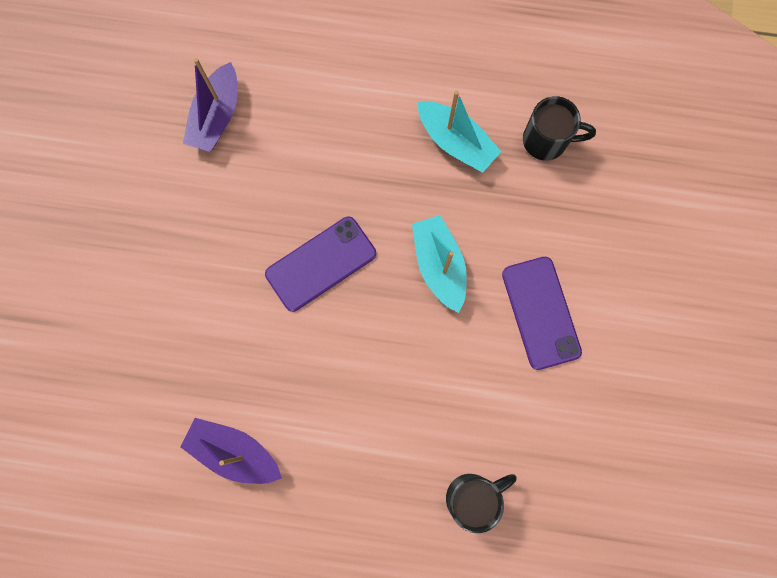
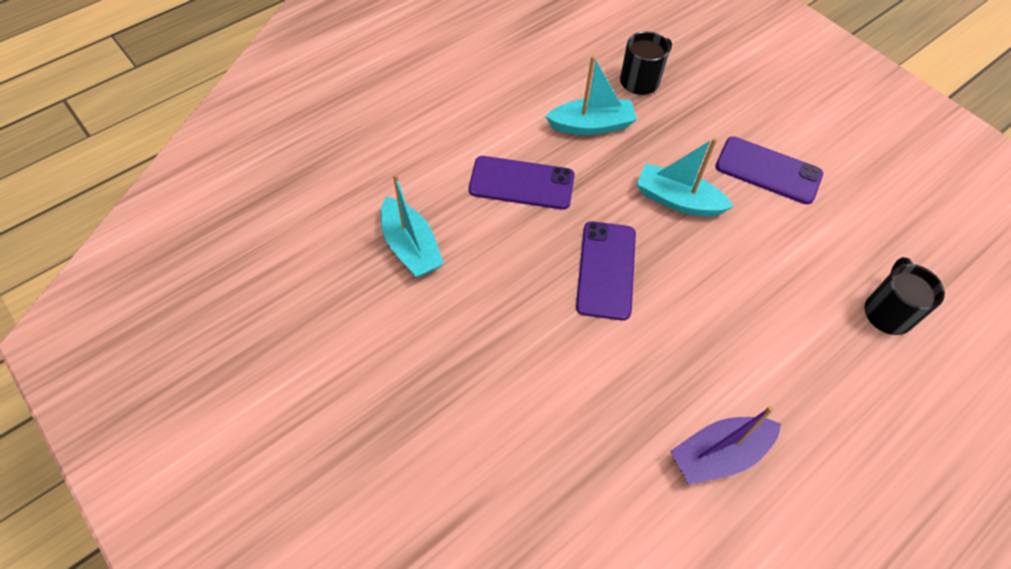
camera: 50 degrees left, 20 degrees down
(216, 116) = (411, 247): purple boat -> turquoise boat
(346, 140) = (521, 183): none -> purple phone

